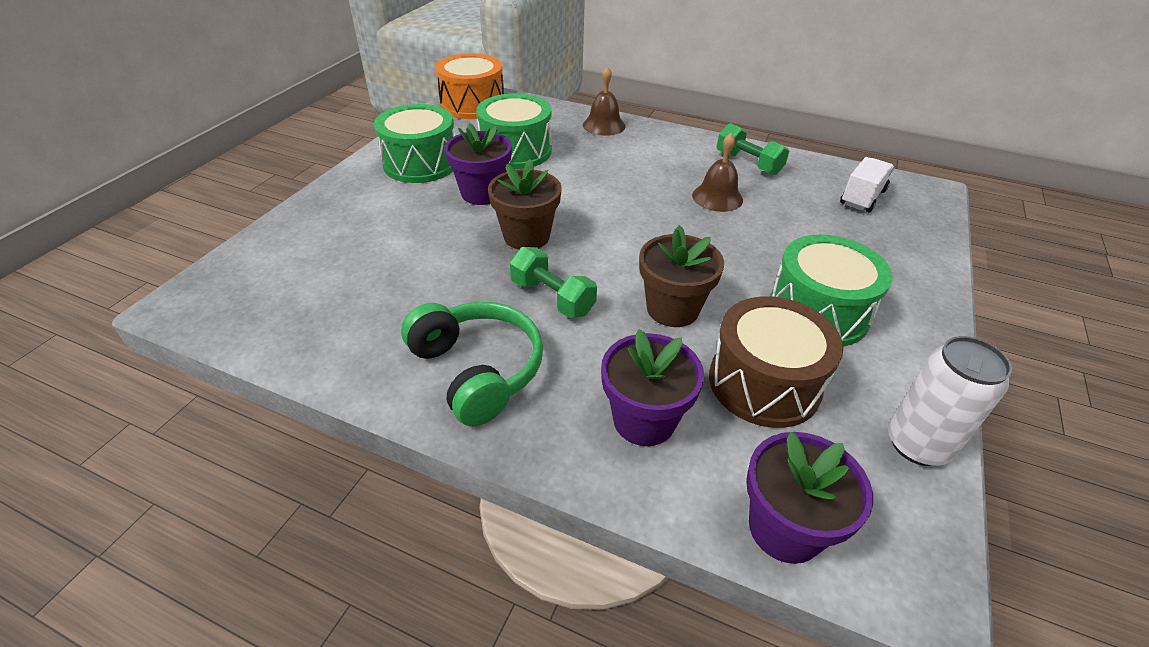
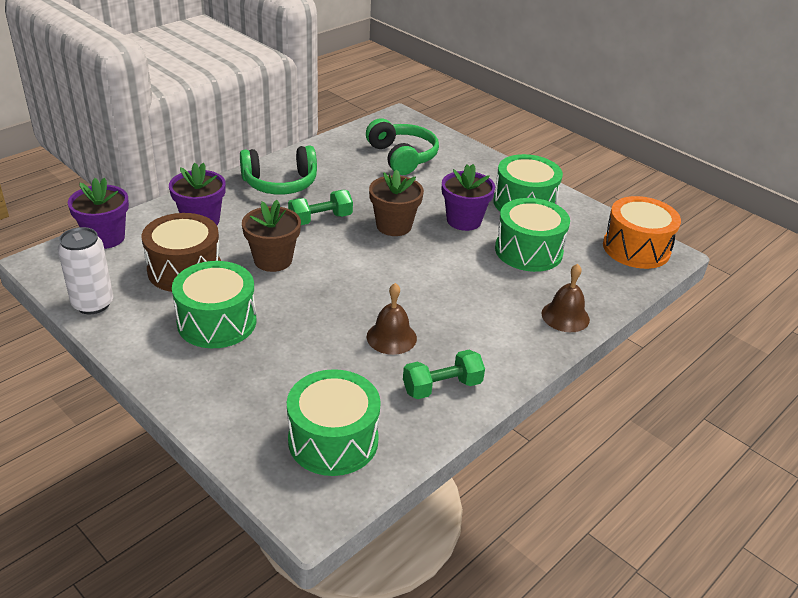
camera: 110 degrees right, 5 degrees down
(336, 269) = (402, 157): none -> green headphones
(862, 197) = (333, 440): white truck -> green drum

